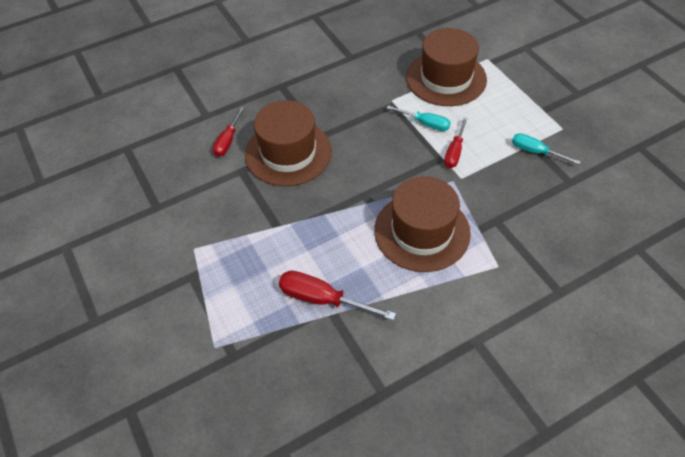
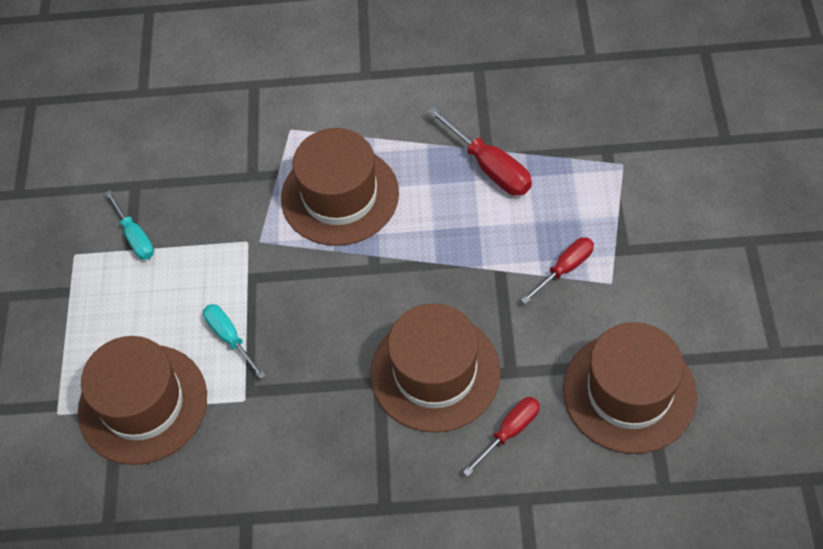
camera: 150 degrees left, 5 degrees up
(161, 187) = (629, 392): none -> brown hat
(454, 152) = (227, 279): red screwdriver -> red screwdriver (565, 269)

